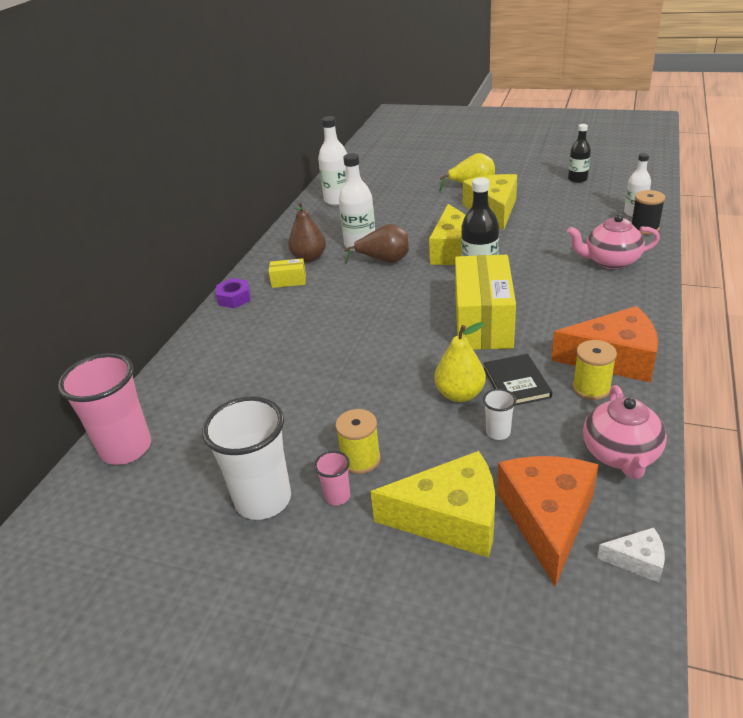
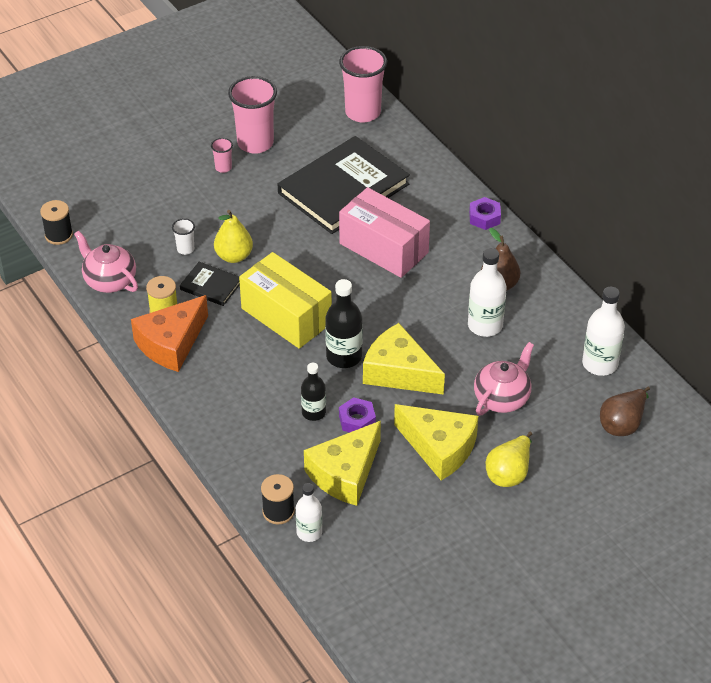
camera: 125 degrees right, 10 degrees up
(263, 500) = (255, 143): white cup -> pink cup
(277, 387) = (343, 189): none -> black book
(289, 281) = (474, 255): yellow box -> none
(333, 322) = (384, 248): none -> pink box
(361, 459) = (237, 189): yellow spool -> none
(384, 260) = (438, 322): brown pear -> brown pear (622, 424)
(450, 518) = (158, 195): yellow cheese -> yellow cheese (345, 473)
(525, 242) = (357, 420): none -> purple nut
(547, 519) = (114, 225): orange cheese -> none
(577, 179) = (422, 560): black bottle -> black bottle (313, 412)
(610, 261) = (264, 443): pink teapot -> pink teapot (502, 398)
(637, 560) = (59, 235): white cheese -> black spool

